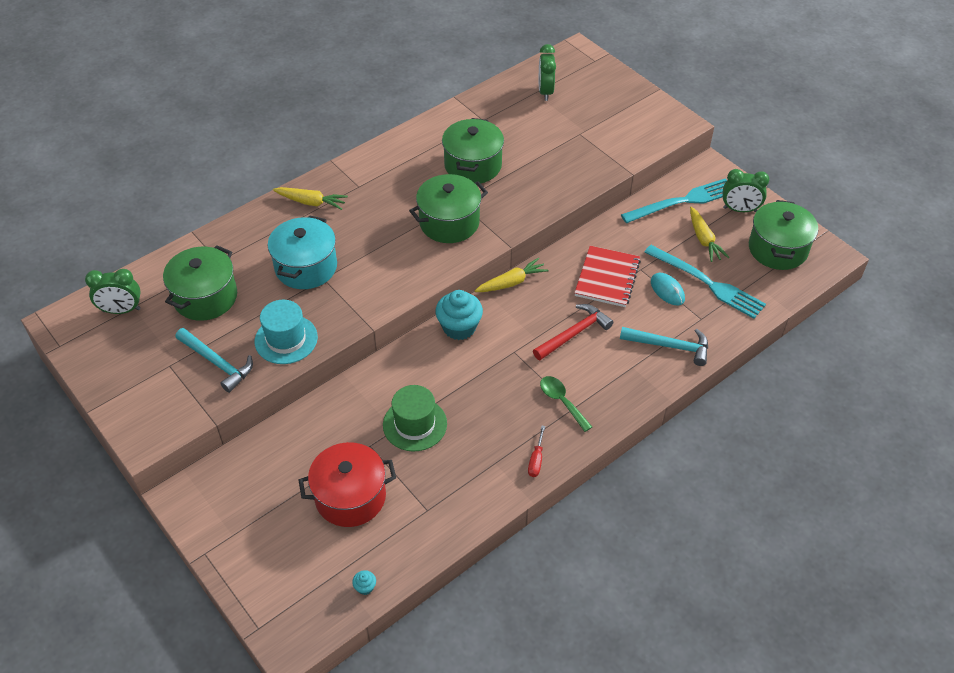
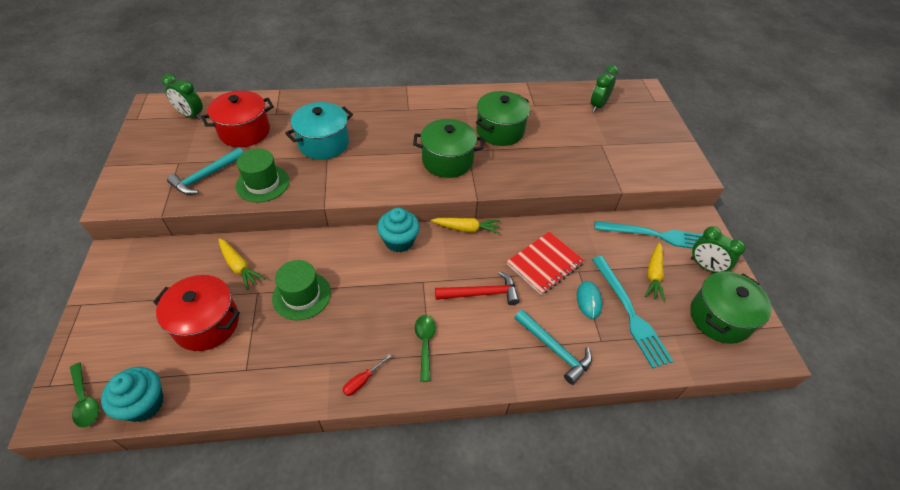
camera: 30 degrees right, 0 degrees up
(205, 297) = (244, 131): green pot -> red pot
(217, 363) = (206, 176): turquoise hammer -> turquoise hammer turned 60 degrees clockwise
(286, 339) = (262, 183): turquoise hat -> green hat
(307, 617) = (85, 400): none -> green spoon
(311, 202) = (368, 105): yellow carrot -> yellow carrot (239, 267)
(365, 587) = (144, 404): turquoise cupcake -> turquoise cupcake, size x2.35

